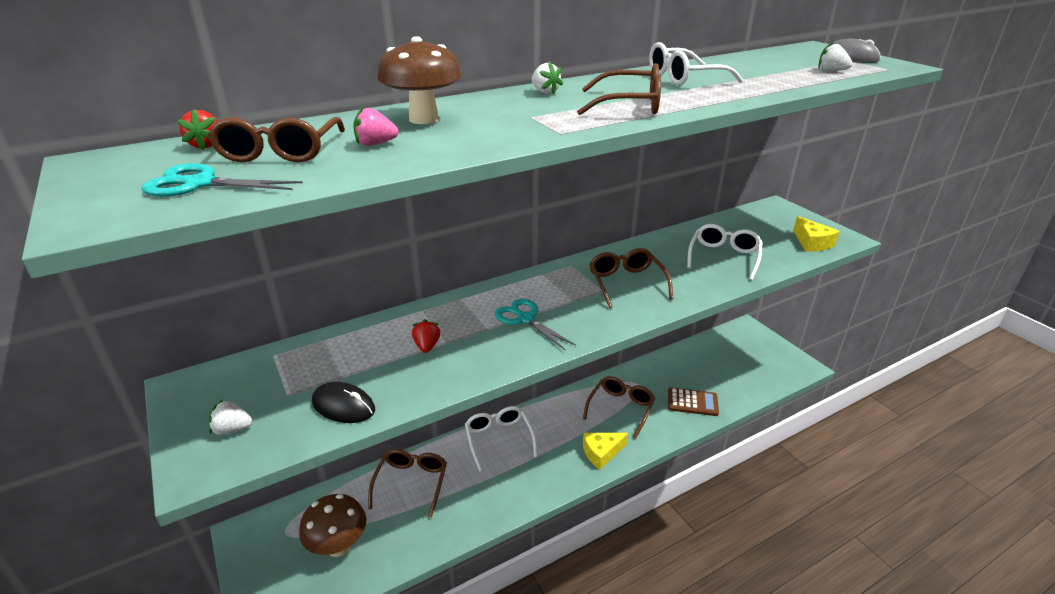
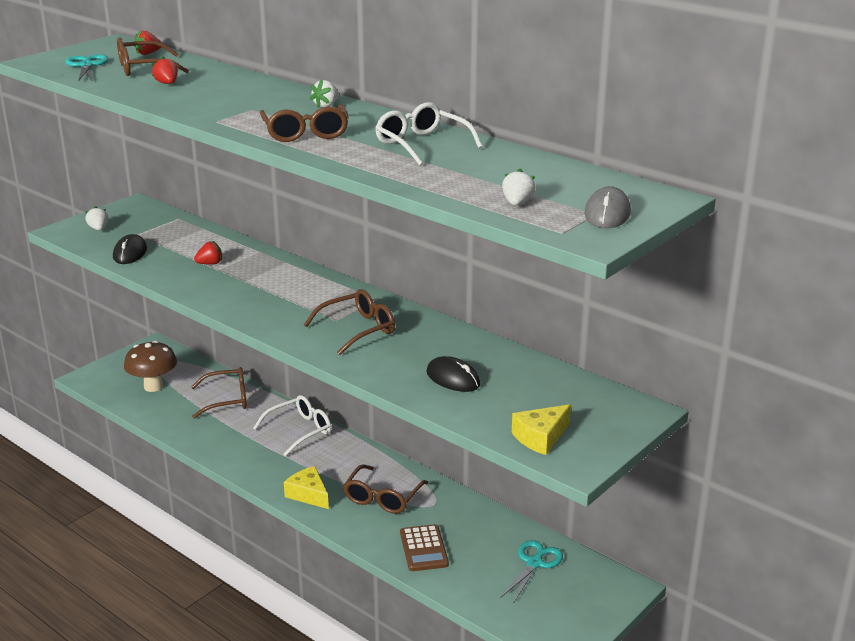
camera: 70 degrees right, 5 degrees down
(375, 144) = (167, 83): pink strawberry -> red strawberry
(423, 119) = (227, 85): brown mushroom -> none
(525, 319) = (268, 293): turquoise scissors -> turquoise scissors (534, 563)
(620, 409) = (383, 497): brown glasses -> brown glasses turned 105 degrees clockwise
(723, 257) = (453, 378): white glasses -> black mouse

